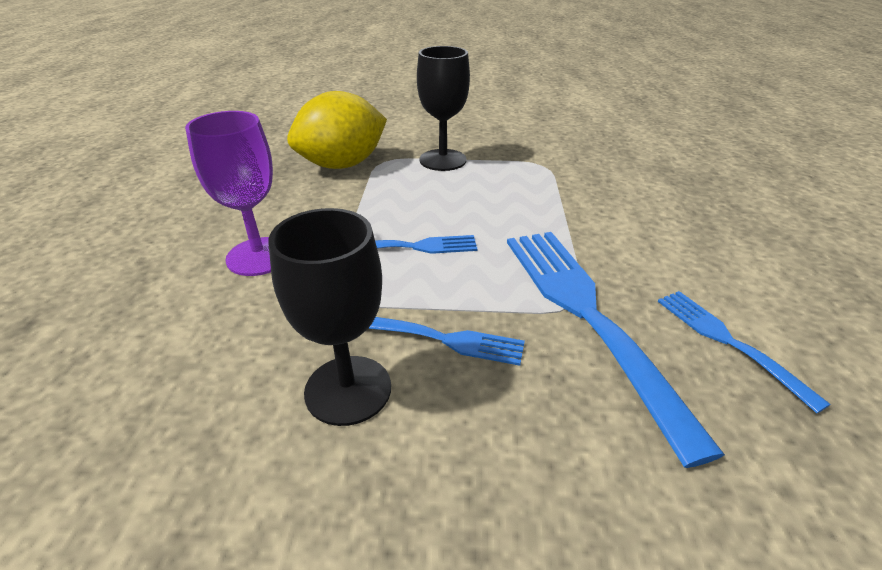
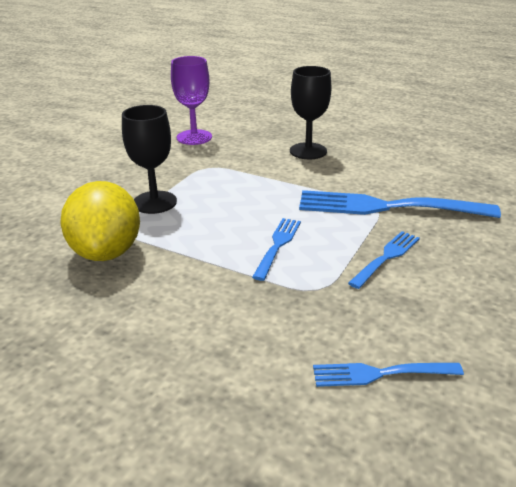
camera: 65 degrees left, 5 degrees down
(259, 256) = (236, 322): purple goblet -> purple goblet (194, 137)
(348, 389) = (417, 302): black goblet -> black goblet (308, 151)
(728, 341) = (425, 179): blue fork -> blue fork (380, 373)

